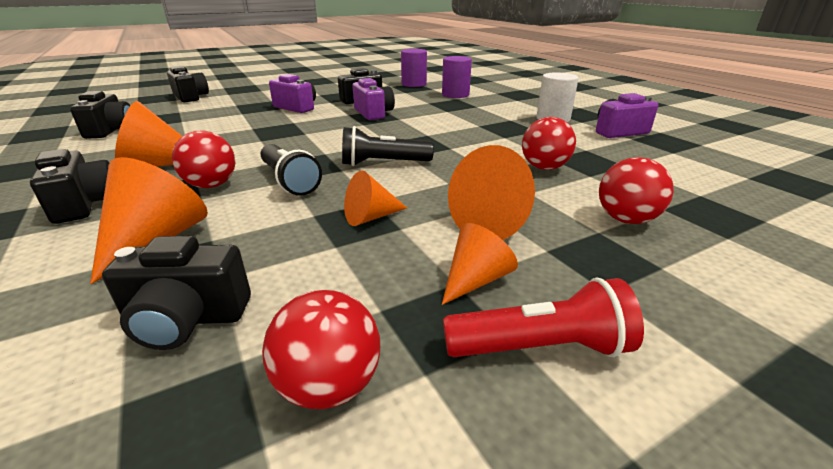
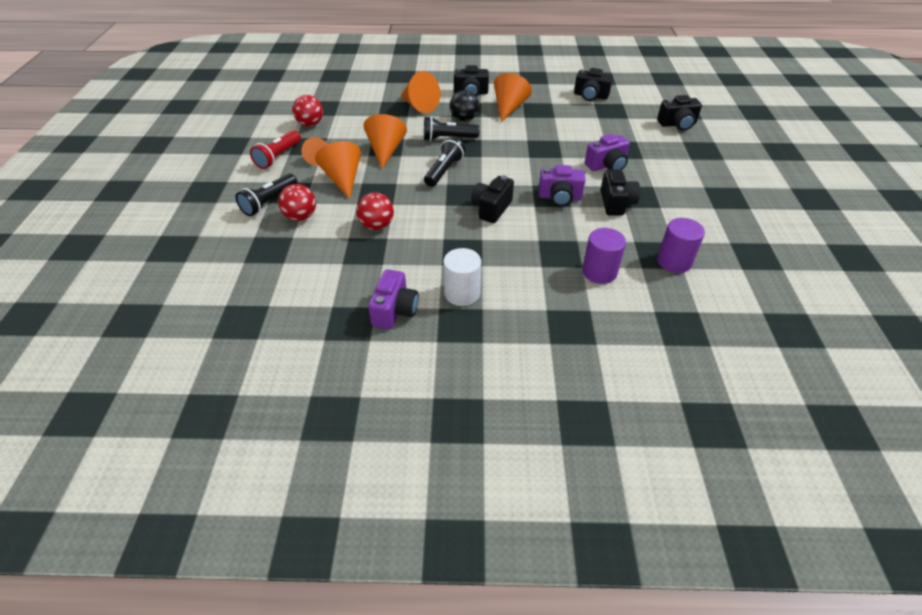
camera: 120 degrees right, 15 degrees up
(187, 319) = (362, 109): black camera -> black camera (491, 209)
(211, 185) = (464, 119): red ball -> black ball
(371, 217) = (385, 151): orange cone -> orange cone, size x1.61
(661, 266) = (269, 202): none -> black flashlight

